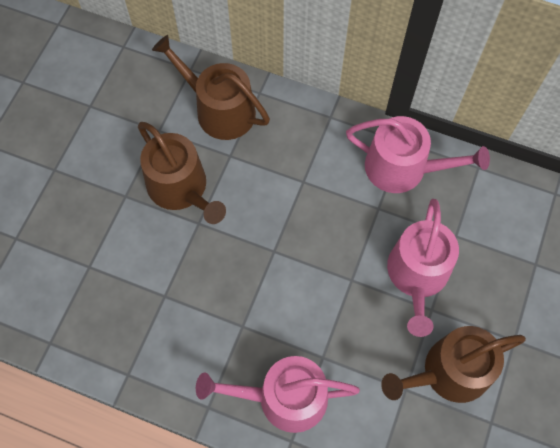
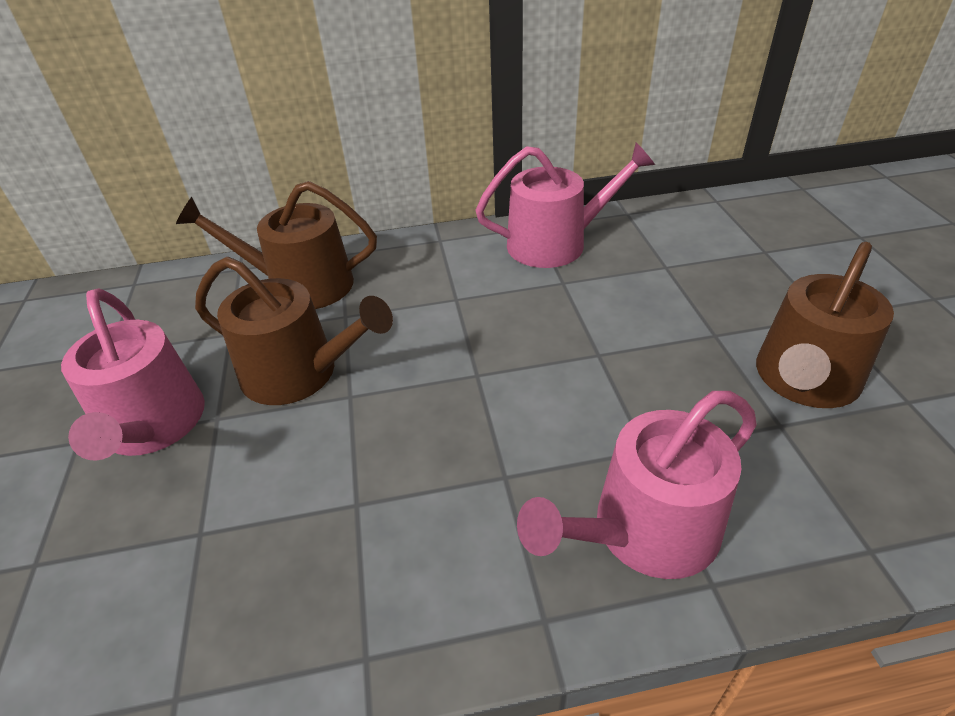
camera: 30 degrees left, 25 degrees down
(417, 276) = (666, 315): pink watering can -> pink watering can (153, 427)

